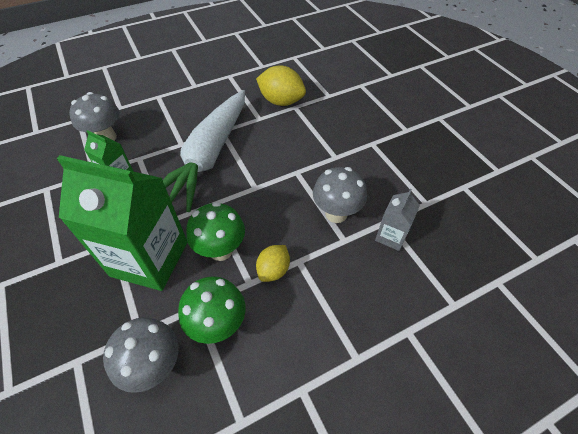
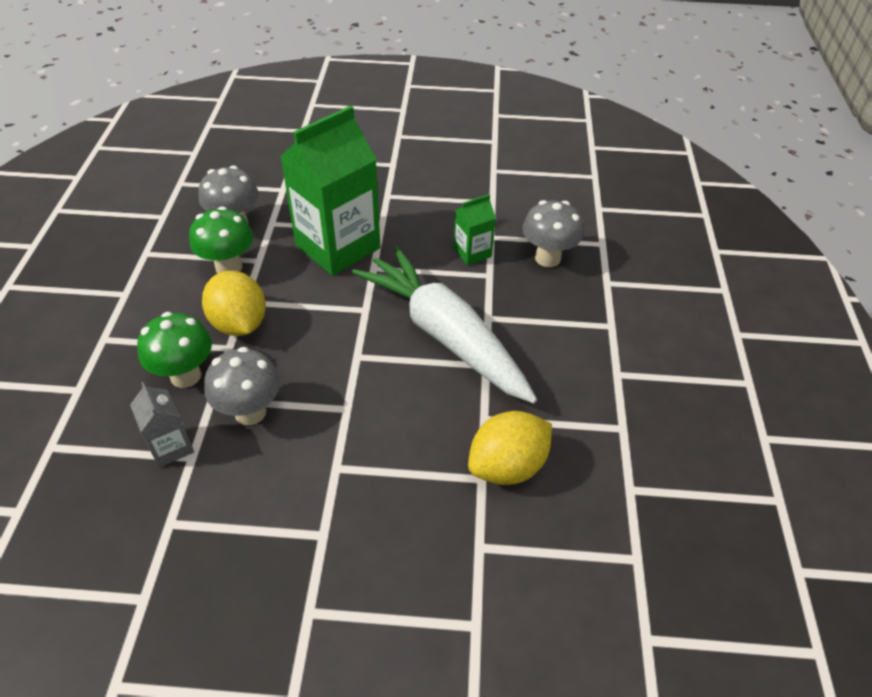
camera: 120 degrees right, 5 degrees down
(221, 250) = (300, 295): green mushroom -> green mushroom (185, 376)
(273, 270) = (239, 324): yellow lemon -> yellow lemon, size x1.64

